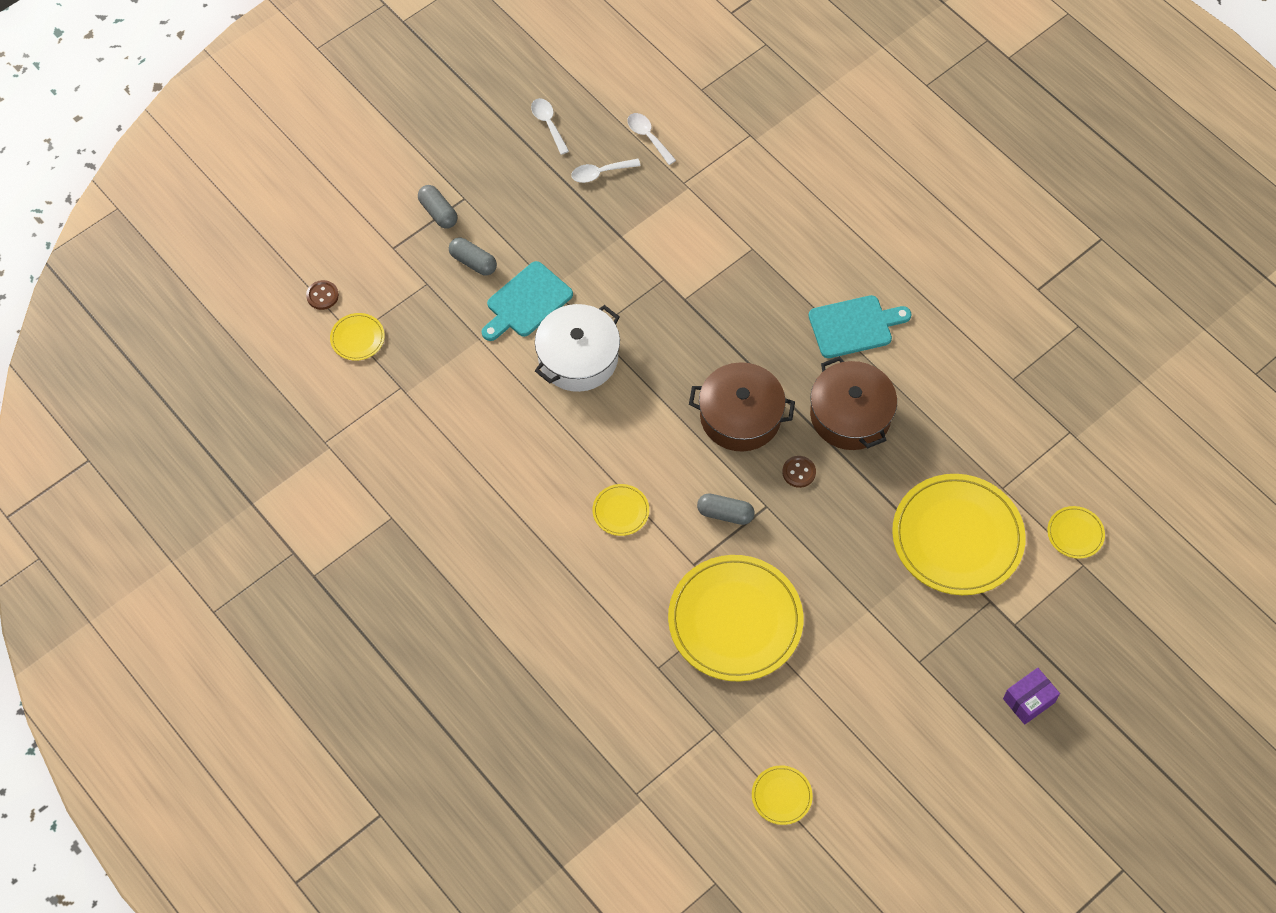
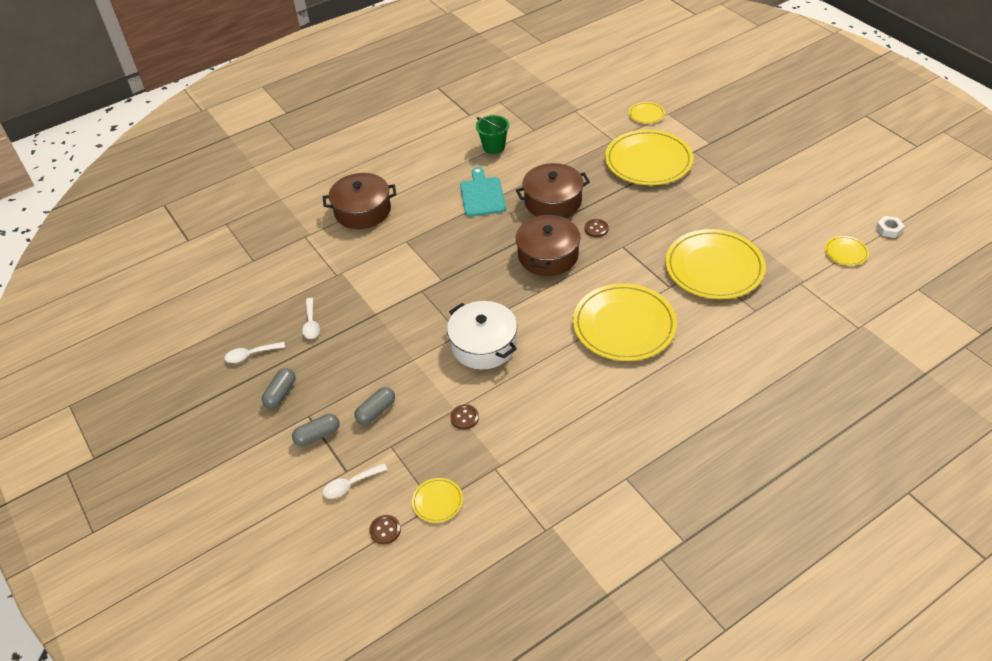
camera: 80 degrees left, 15 degrees down
(468, 350) = (464, 417): none -> brown button
(526, 302) = (424, 376): turquoise cutting board -> none
(621, 511) = (624, 325): yellow plate -> yellow plate, size x2.31
(648, 137) = (286, 293): white spoon -> white spoon (350, 485)
(725, 514) = (628, 268): grey capsule -> grey capsule (280, 393)
(806, 189) = (362, 211): none -> brown pot
(837, 863) = (889, 229): none -> white nut
(964, 329) = (493, 147): none -> green bucket
(1028, 700) = (761, 141): purple box -> none

